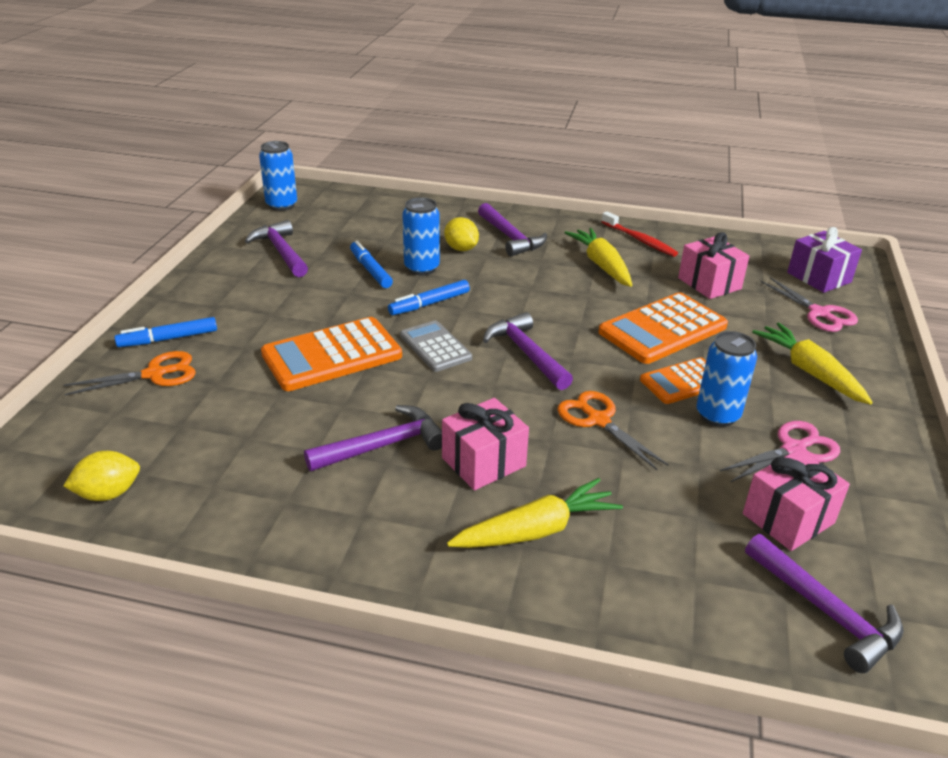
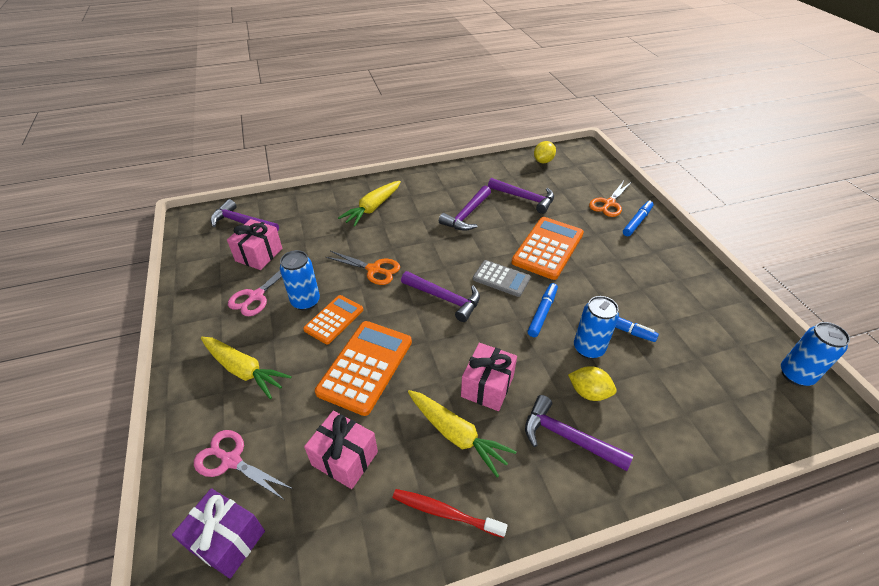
camera: 150 degrees right, 10 degrees up
(281, 252) = (699, 315): purple hammer -> purple hammer (525, 198)
(484, 462) = (415, 225): pink gift -> pink gift (487, 386)

